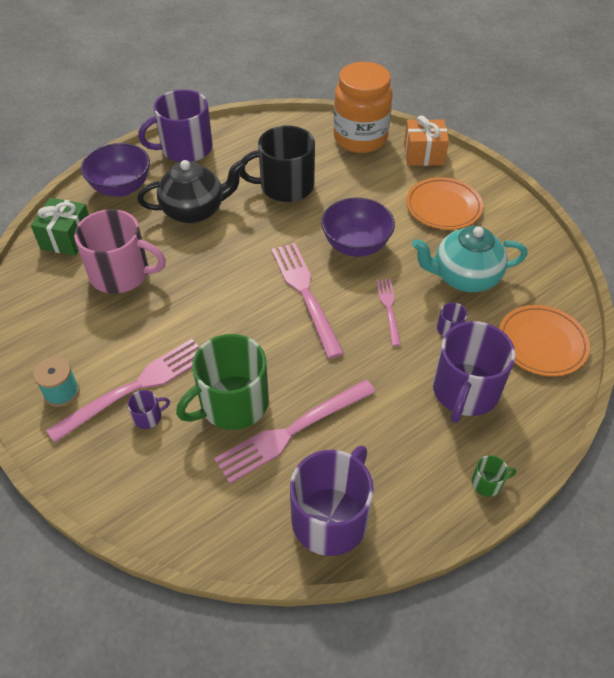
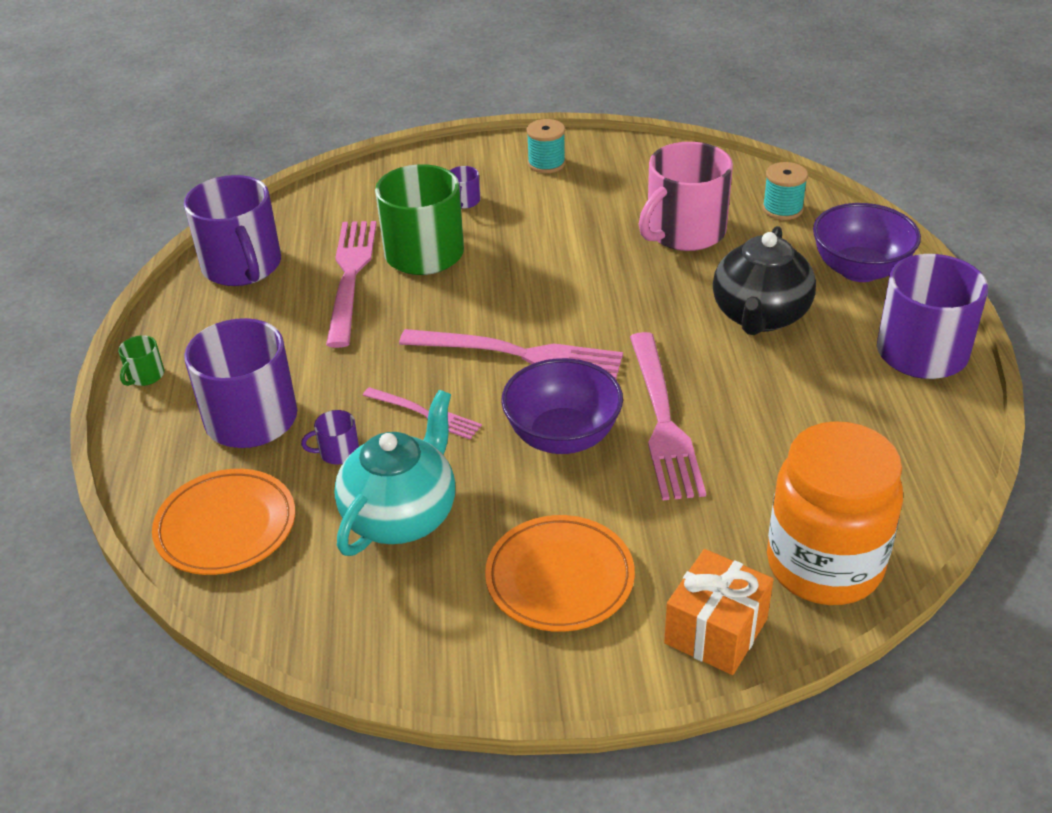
camera: 125 degrees right, 10 degrees down
(67, 238) = (782, 209): green gift -> turquoise spool
(136, 387) = (508, 203): pink fork -> pink fork (663, 420)
(285, 186) = (751, 419): black mug -> none

